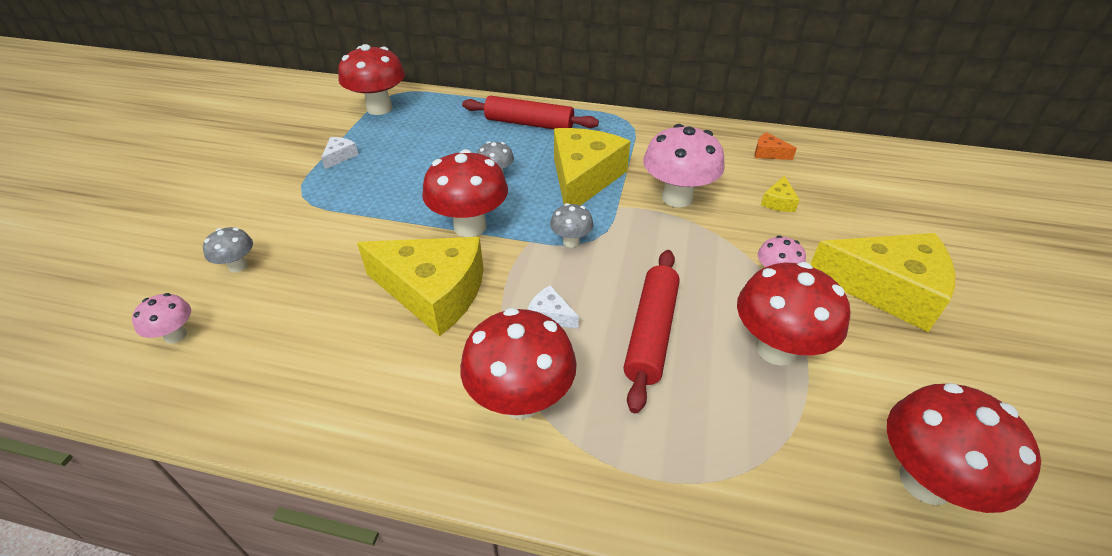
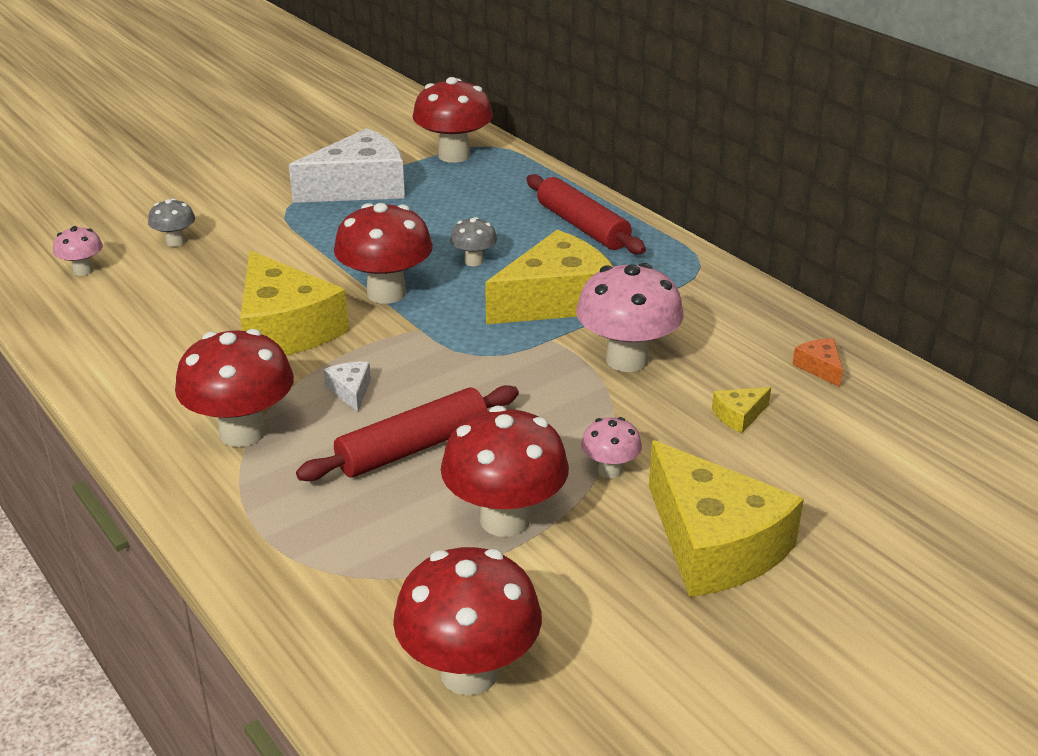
camera: 40 degrees right, 10 degrees down
(340, 156) = (359, 187): white cheese -> white cheese, size x2.48
(571, 241) = (456, 347): grey mushroom -> none

